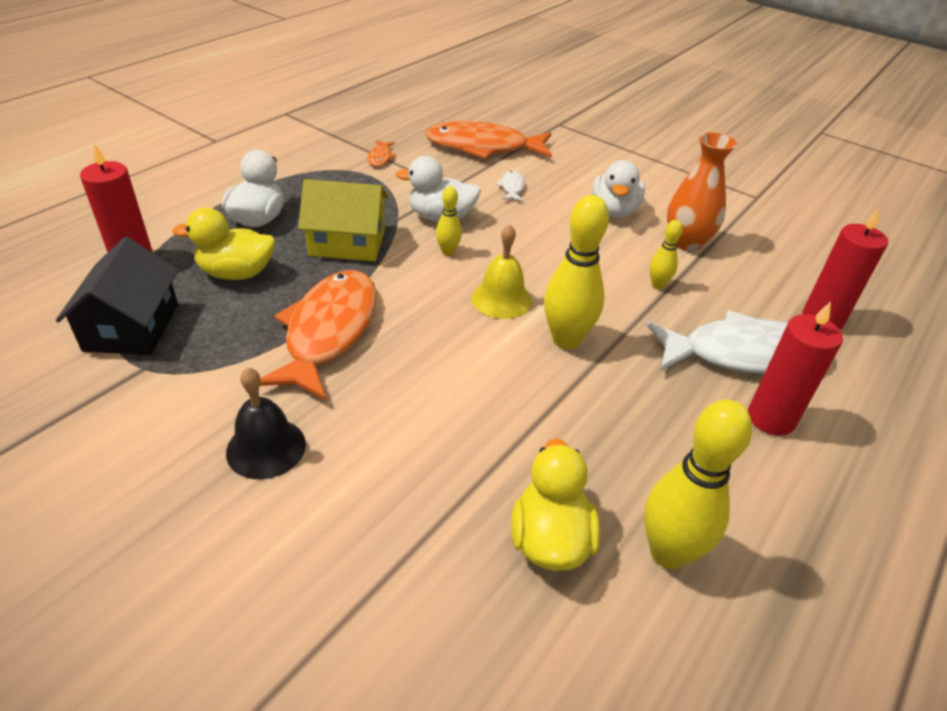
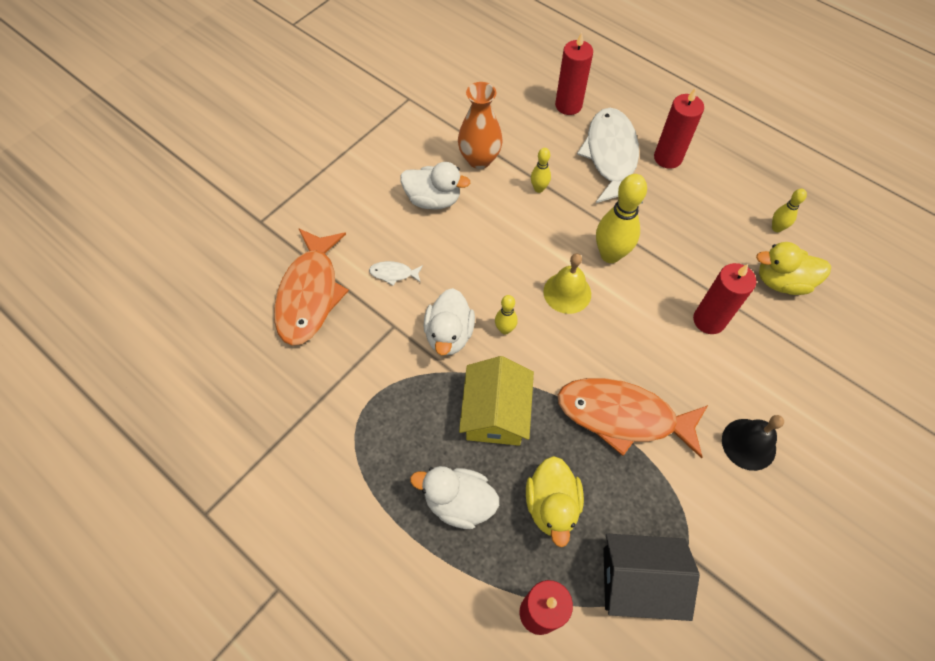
camera: 85 degrees left, 20 degrees up
(380, 158) = (330, 393): orange fish -> none
(467, 430) = (709, 320): none -> red candle
(668, 552) = (776, 228): yellow bowling pin -> yellow bowling pin, size x0.51

